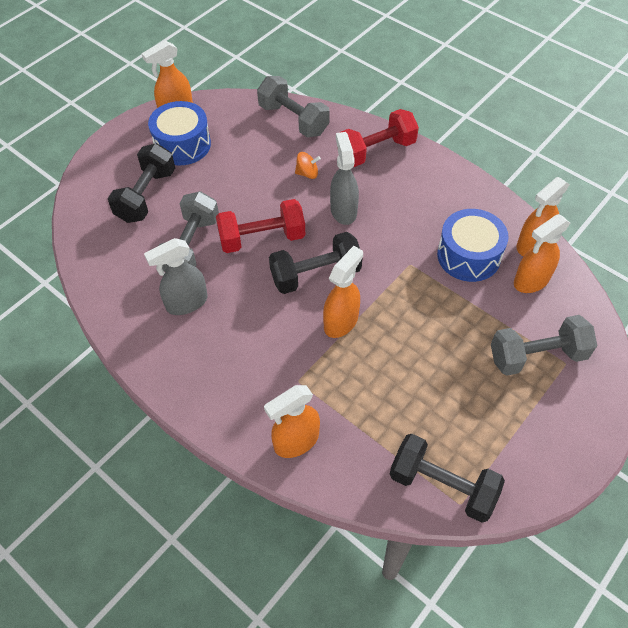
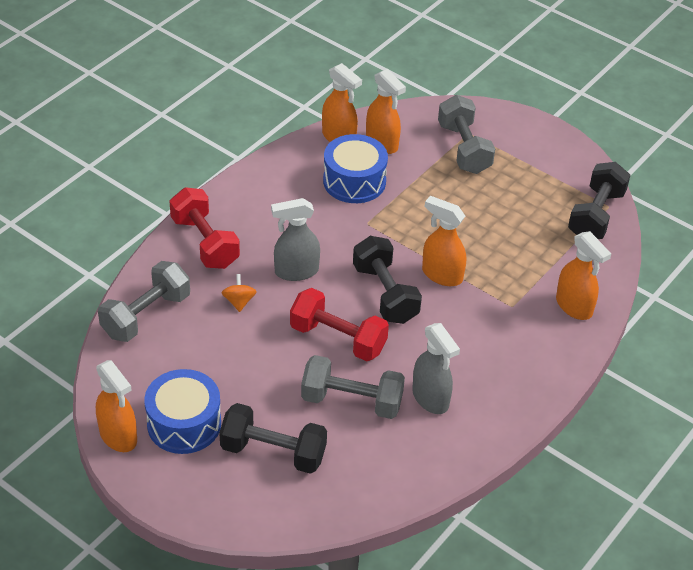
camera: 95 degrees left, 10 degrees down
(262, 238) = (338, 339): red dumbbell -> red dumbbell turned 45 degrees counterclockwise

